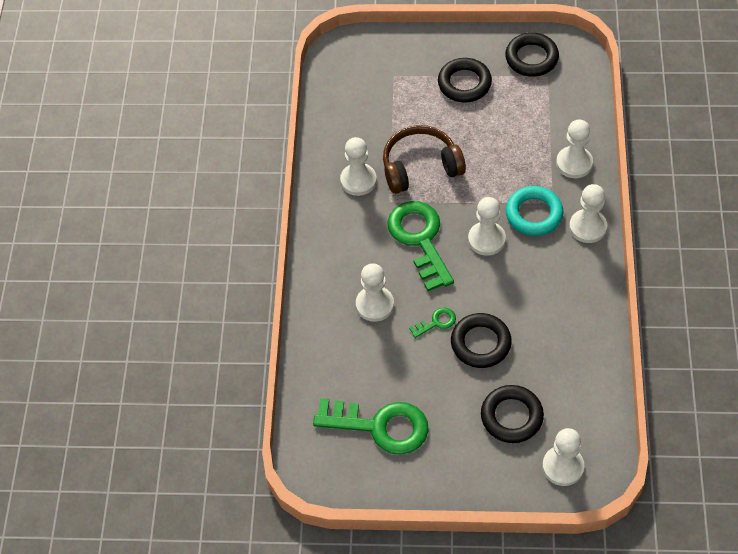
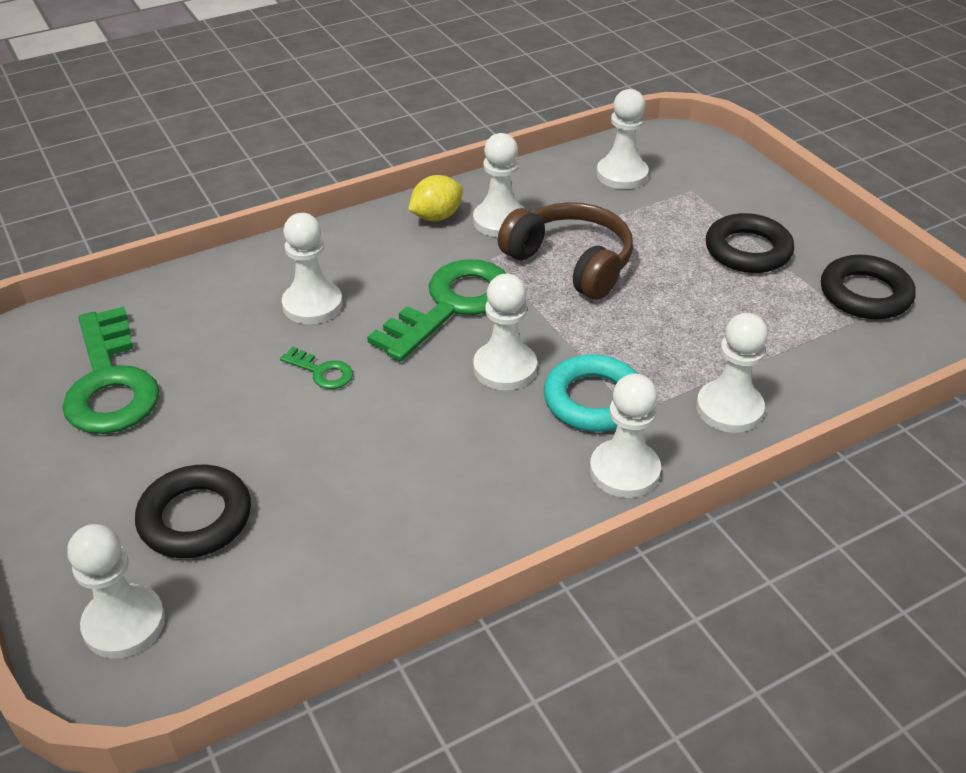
camera: 55 degrees right, 15 degrees down
(331, 209) = (436, 217): none -> yellow lemon
(355, 99) = (622, 175): none -> white pawn
(480, 343) = (314, 431): black ring -> none

